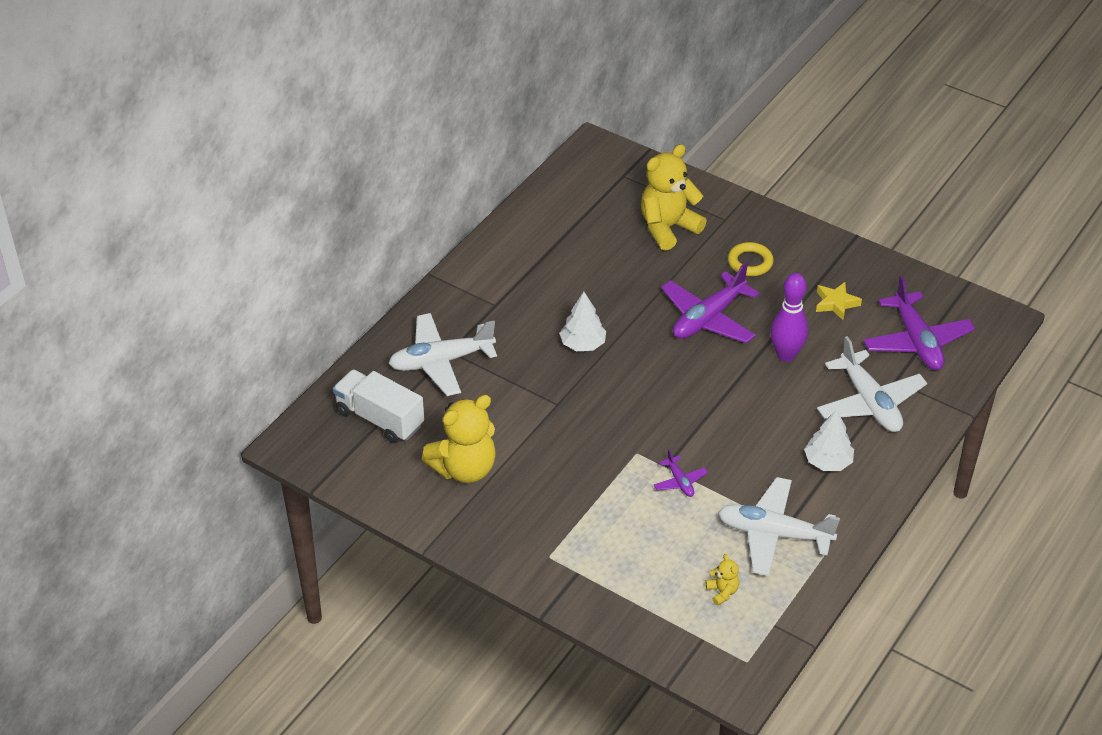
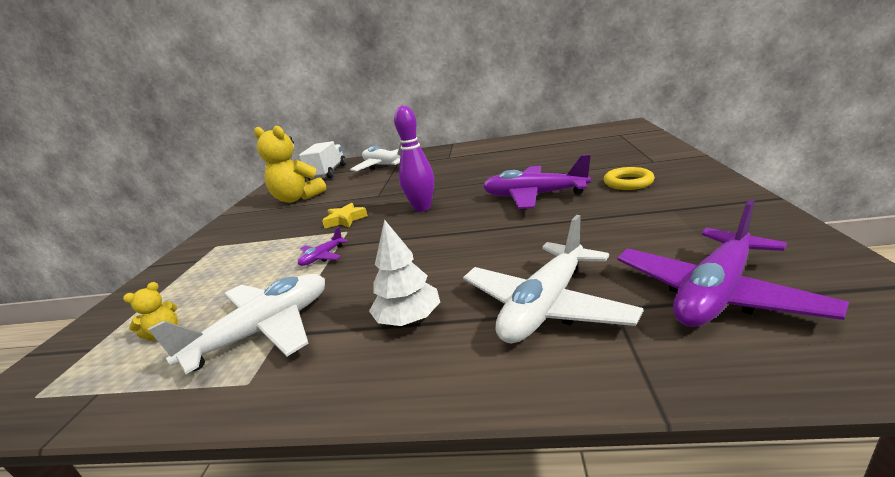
camera: 65 degrees right, 20 degrees down
(582, 344) = (444, 180): white tree -> none
(668, 228) = (601, 156): yellow teddy bear -> none
(774, 534) = (264, 331): white plane -> white plane turned 60 degrees clockwise
(786, 355) = (543, 235): purple bowling pin -> purple bowling pin (422, 208)
(836, 303) = (662, 226): yellow star -> yellow star (345, 219)

